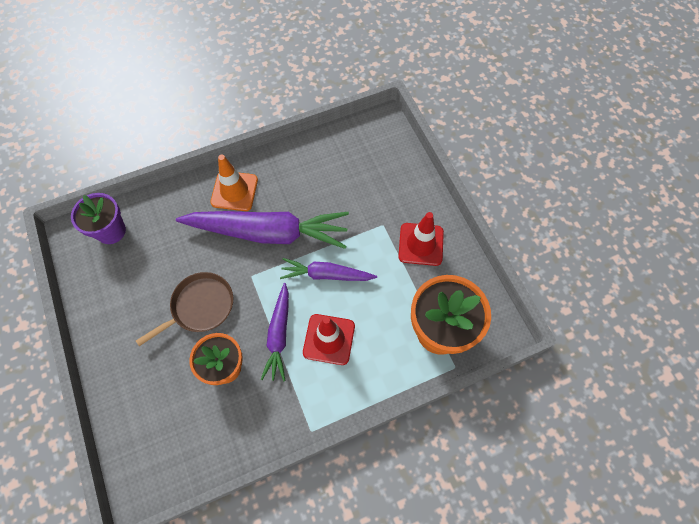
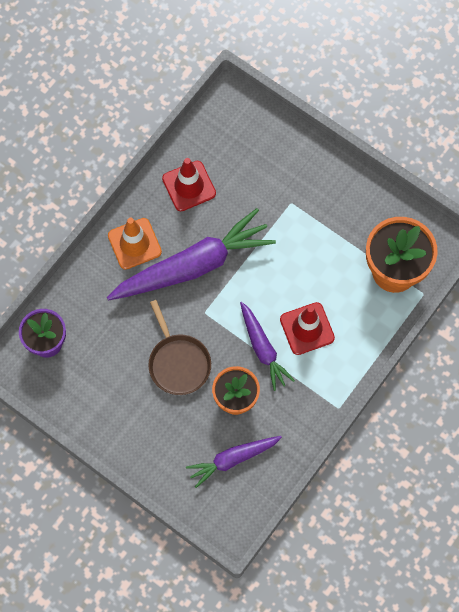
camera: 30 degrees left, 5 degrees up
(200, 306) = (178, 363): brown pan -> brown pan turned 135 degrees clockwise
(326, 275) = (269, 275): purple carrot -> purple carrot (232, 459)
(421, 244) = (335, 203): red traffic cone -> red traffic cone (189, 186)

